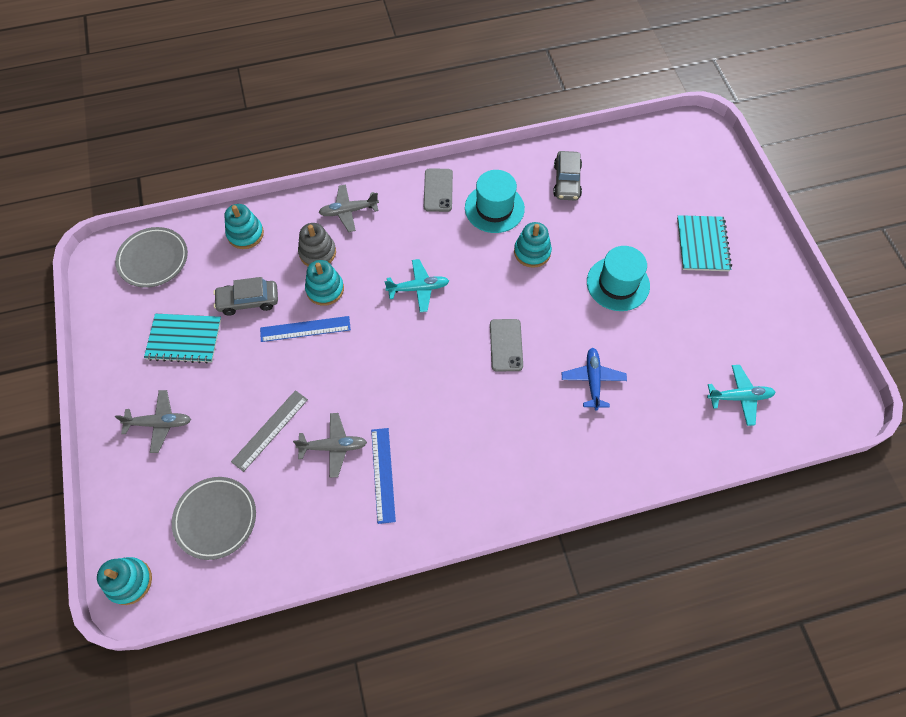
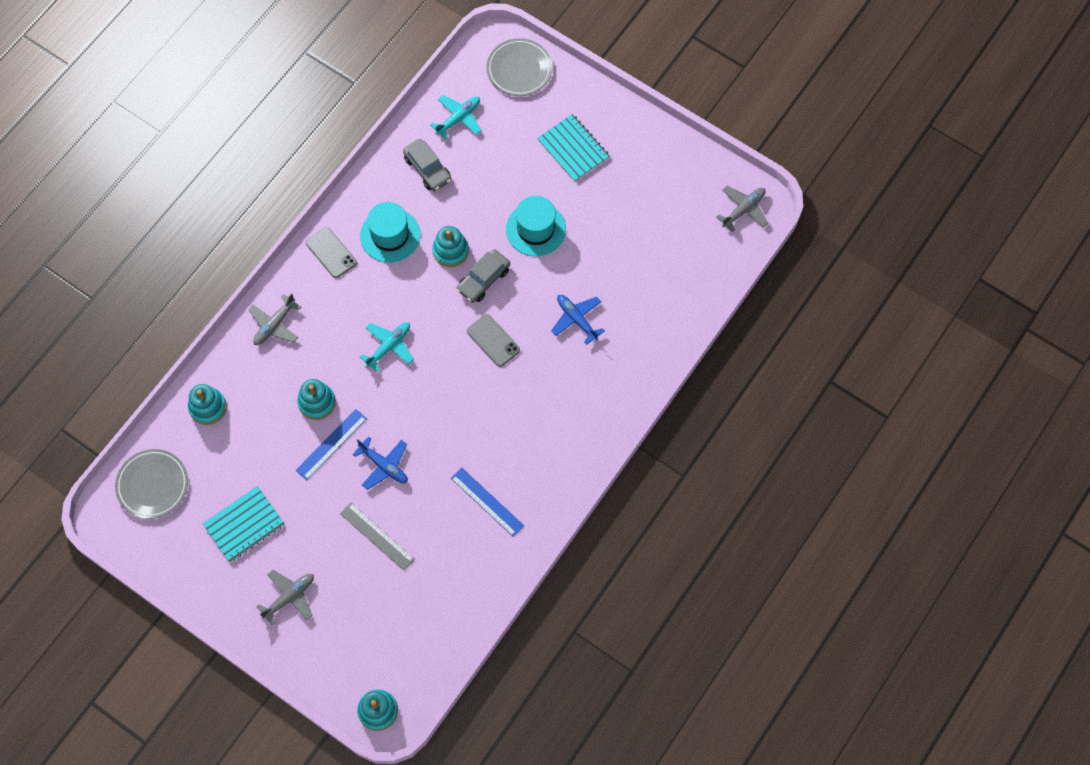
camera: 40 degrees left, 5 degrees up
(215, 519) = (397, 624): grey plate -> grey plate (519, 70)
(248, 301) = (265, 458): grey car -> grey car (483, 280)
(270, 430) = (377, 536): grey ruler -> grey ruler turned 45 degrees counterclockwise
(317, 253) = (282, 378): grey stacking toy -> none
(329, 377) = (384, 466): none -> blue plane
(333, 447) = (434, 511): grey plane -> grey plane (743, 210)
(739, 397) = (686, 254): turquoise plane -> turquoise plane (459, 118)

